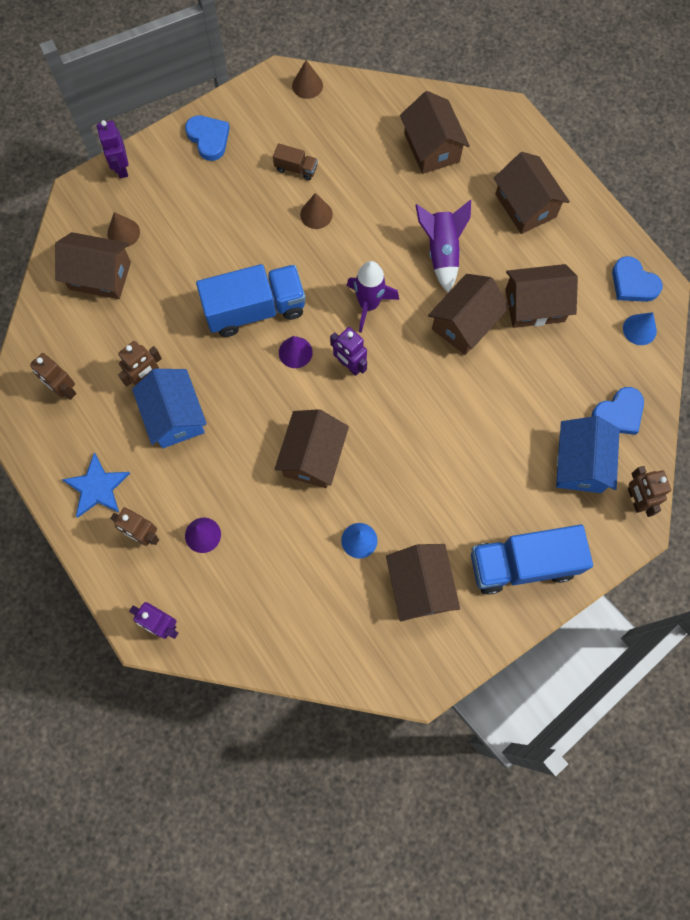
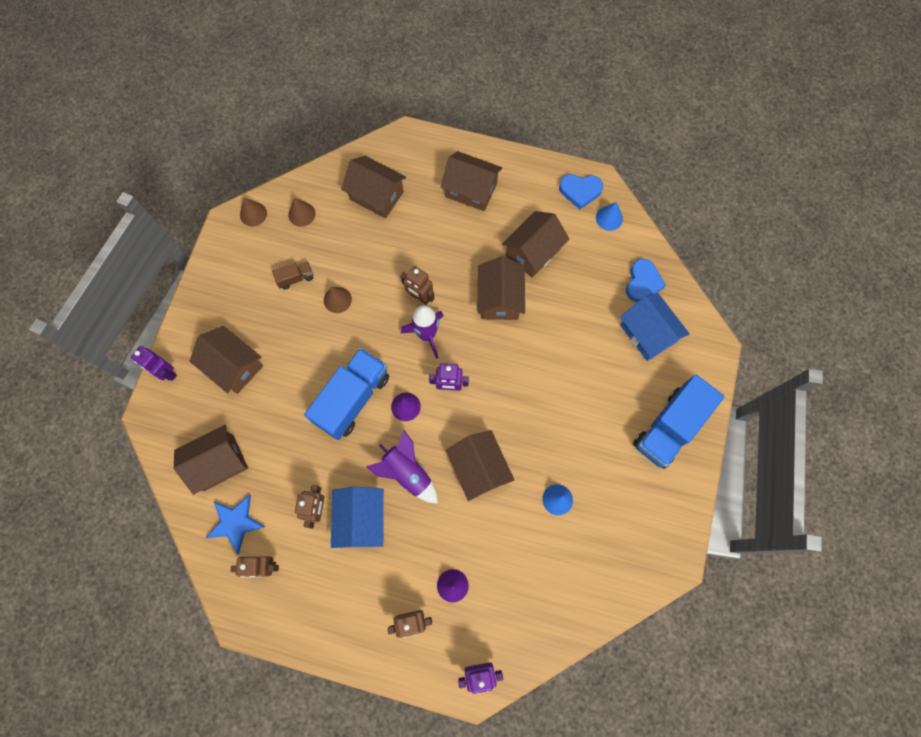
camera: 40 degrees left, 0 degrees up
(97, 487) = (350, 616): blue star -> blue star (235, 523)
(123, 233) = (209, 418): brown cone -> brown cone (301, 214)
(174, 416) = (361, 519): blue house -> blue house turned 60 degrees clockwise
(209, 139) = (214, 303): blue heart -> none
(419, 586) = (621, 497): brown house -> brown house (233, 366)
(441, 252) = (444, 262): purple rocket -> purple rocket (407, 472)
(635, 499) = (699, 329): brown robot -> brown robot (419, 297)

